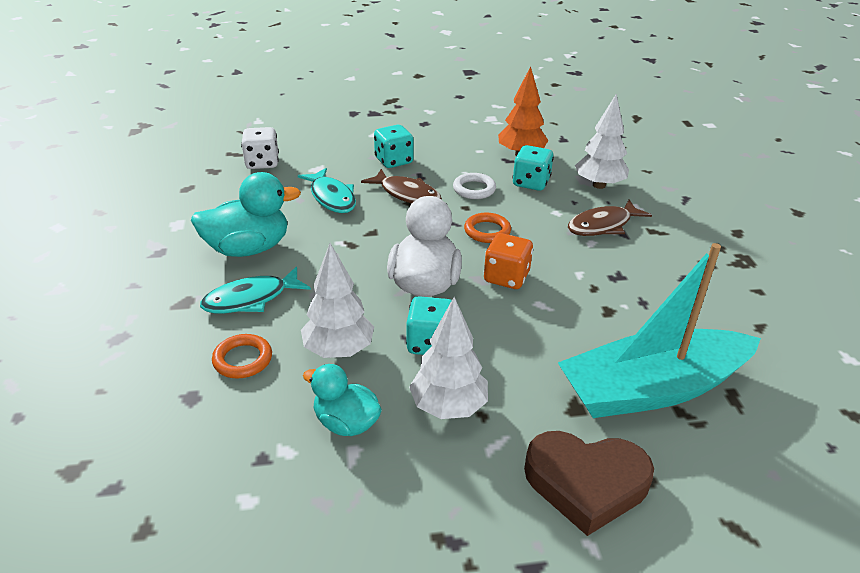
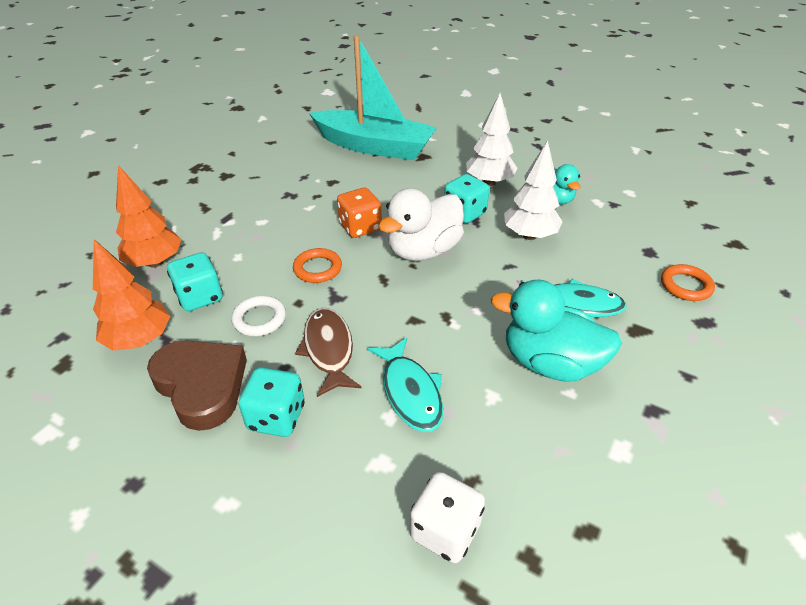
camera: 140 degrees left, 5 degrees up
(243, 359) = (603, 259): orange ring -> orange ring (685, 286)
(331, 197) = (410, 392): turquoise fish -> turquoise fish turned 150 degrees clockwise
(586, 483) = (458, 136): brown heart -> brown heart (202, 386)
(599, 185) = (155, 262): white tree -> orange tree
(603, 225) = (228, 228): brown fish -> none

